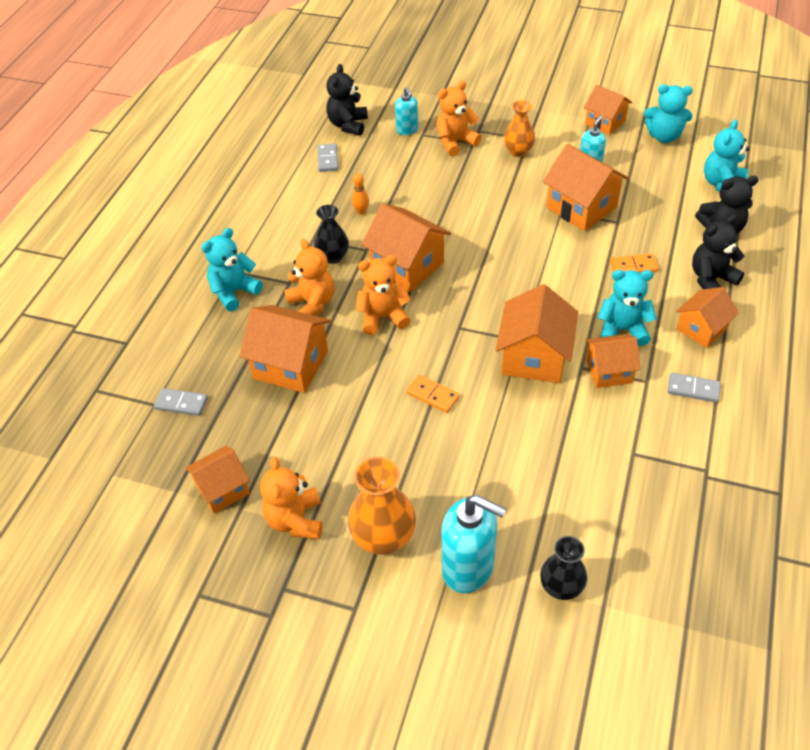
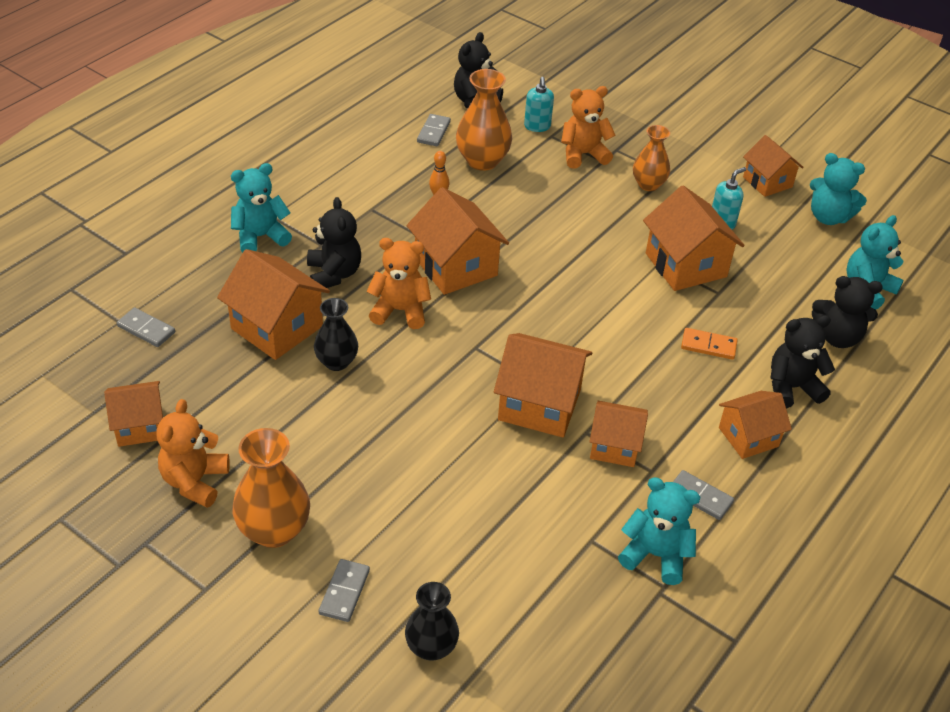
camera: 15 degrees right, 5 degrees down
(312, 304) = (334, 274): orange teddy bear -> black teddy bear
(333, 257) = (382, 233): black vase -> black vase (336, 362)
(380, 171) = (482, 161): none -> orange vase
(432, 395) = (407, 407): orange domino -> none
(468, 568) = (344, 592): turquoise soap dispenser -> grey domino
(534, 357) = (539, 404): orange house -> orange house turned 75 degrees clockwise
(622, 330) = (655, 408): turquoise teddy bear -> turquoise teddy bear (655, 555)

